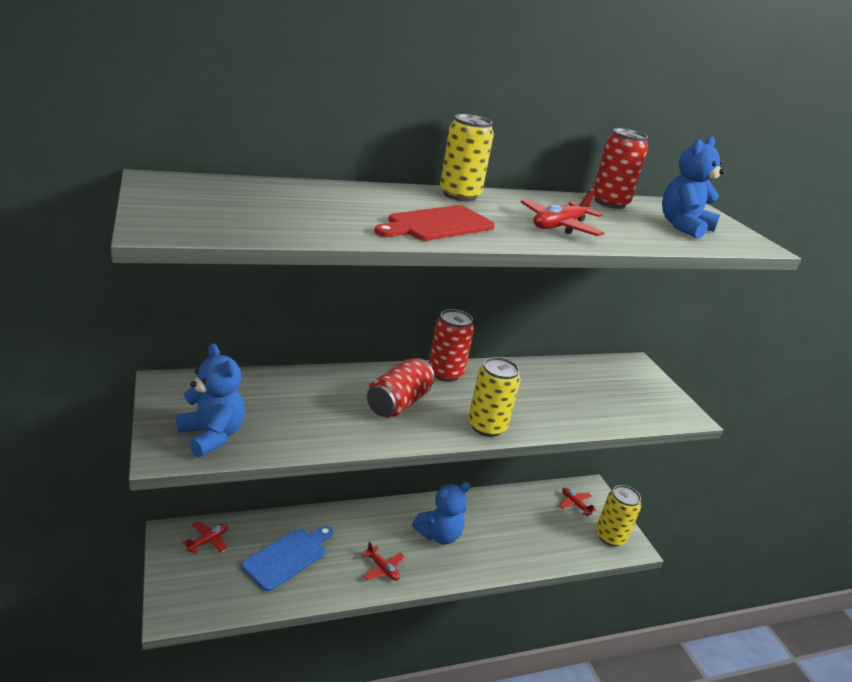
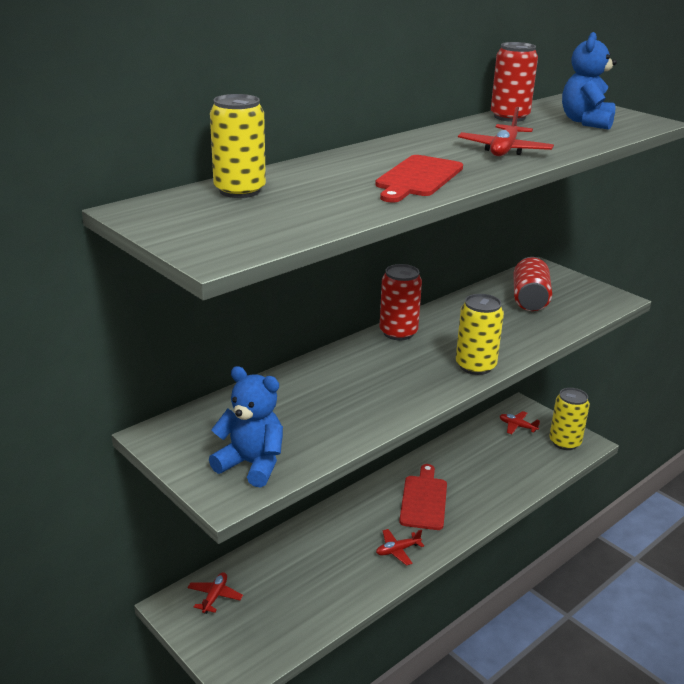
camera: 20 degrees left, 0 degrees up
(287, 557) = (303, 577): blue cutting board -> none
(382, 569) = (397, 550): red plane -> red plane turned 135 degrees clockwise
(398, 403) = (384, 374): red can -> red can (529, 299)
(439, 535) = (424, 500): blue teddy bear -> red cutting board
(459, 195) = (394, 146): yellow can -> yellow can (239, 191)

